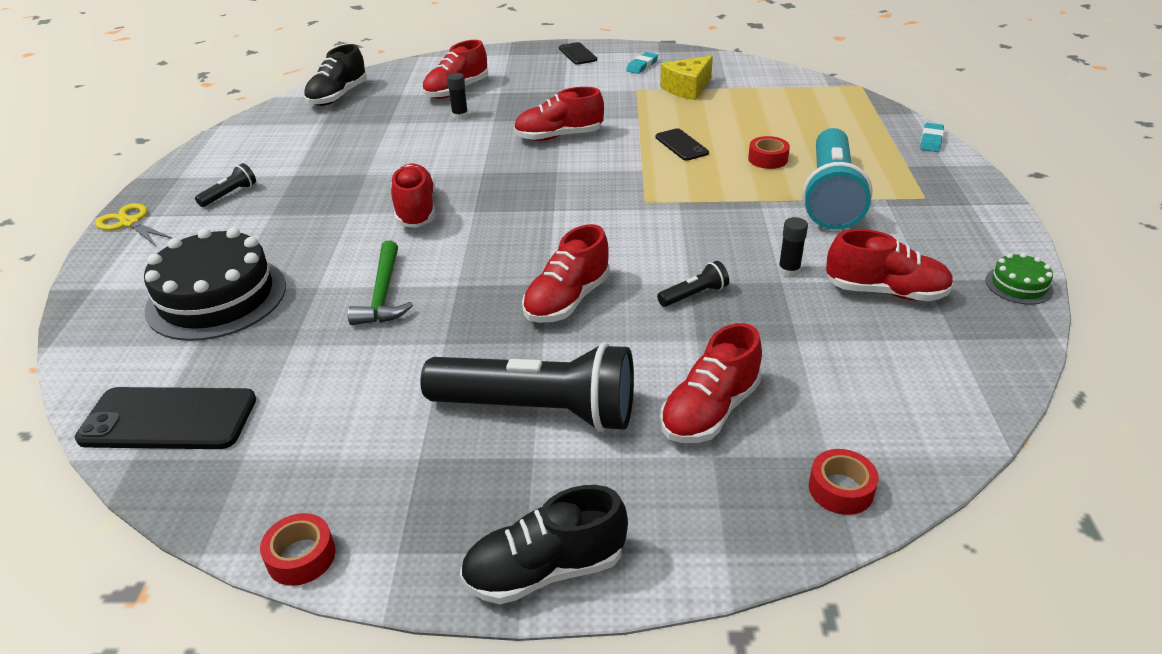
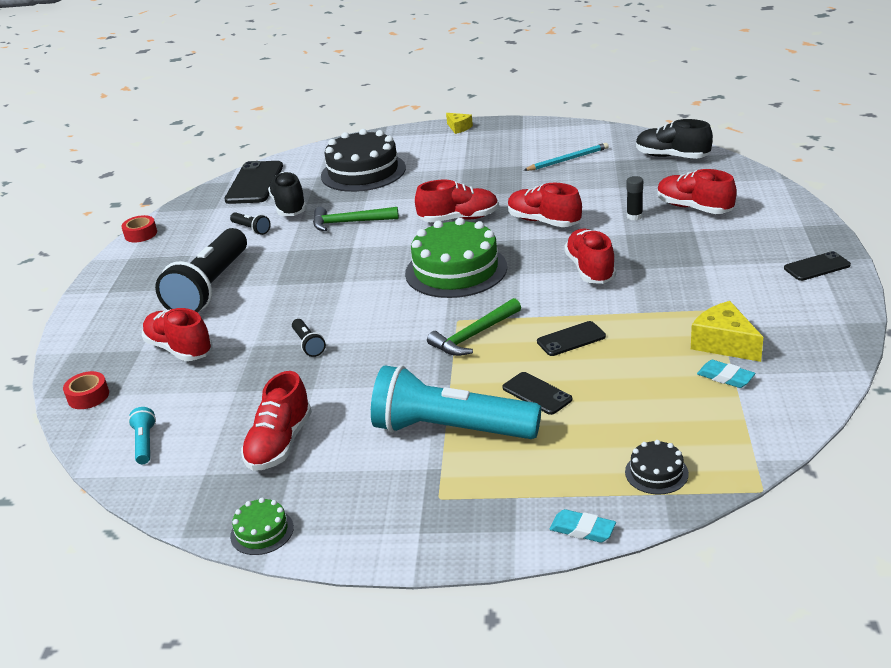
camera: 95 degrees right, 5 degrees down
(129, 223) = (459, 128): yellow scissors -> yellow cheese
(230, 194) = (493, 149): black flashlight -> black flashlight (251, 229)
(301, 148) = (567, 160): none -> turquoise pencil
(541, 207) = (456, 270): none -> green cake
(545, 570) = (93, 298): black shoe -> black shoe (289, 207)
(567, 300) = (320, 290): red shoe -> red shoe (543, 221)
(642, 66) = (790, 311): turquoise eraser -> turquoise eraser (725, 377)
(675, 191) = (473, 335): none -> green hammer
(768, 159) = (537, 394): red tape -> black phone
(789, 271) = (327, 393): black glue stick -> none
(856, 115) = (656, 473): none -> black cake
(922, 400) = (145, 443): none -> turquoise flashlight

